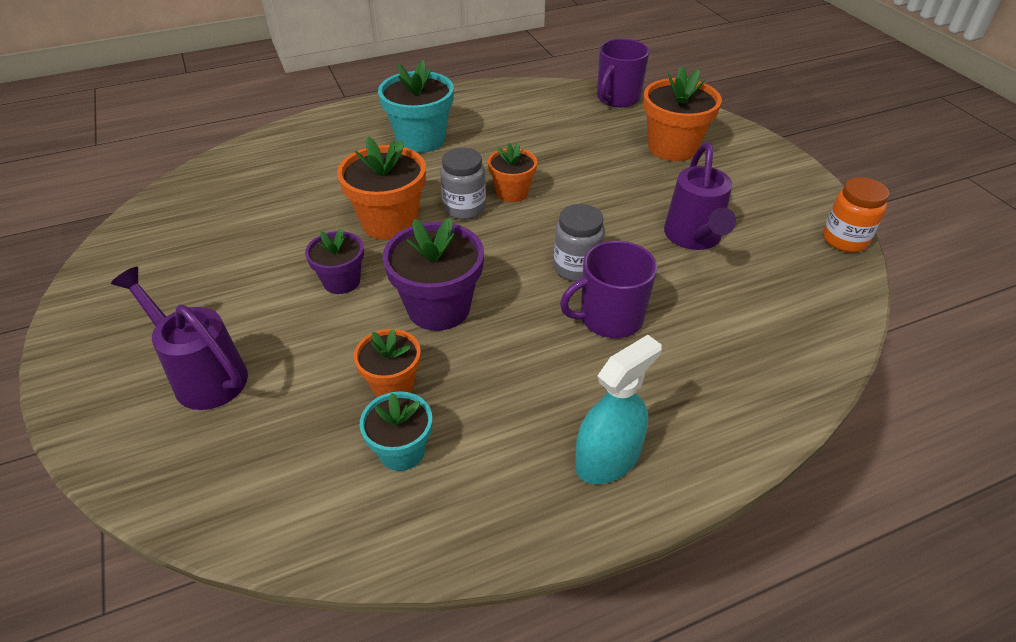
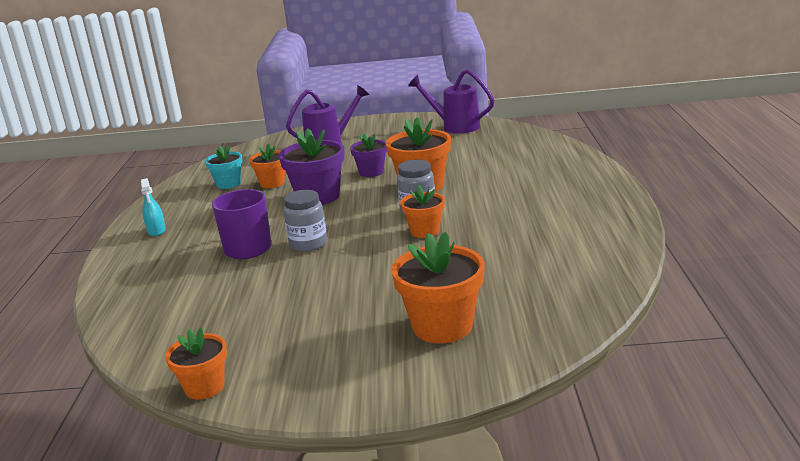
camera: 115 degrees right, 20 degrees down
(421, 139) = (537, 201): turquoise flower pot -> none
(607, 458) = (156, 230): turquoise spray bottle -> turquoise spray bottle, size x0.61
(617, 98) = (578, 314): purple mug -> none
(694, 238) = (292, 301): purple watering can -> purple watering can (455, 126)
(844, 240) = (204, 387): orange jar -> orange flower pot

